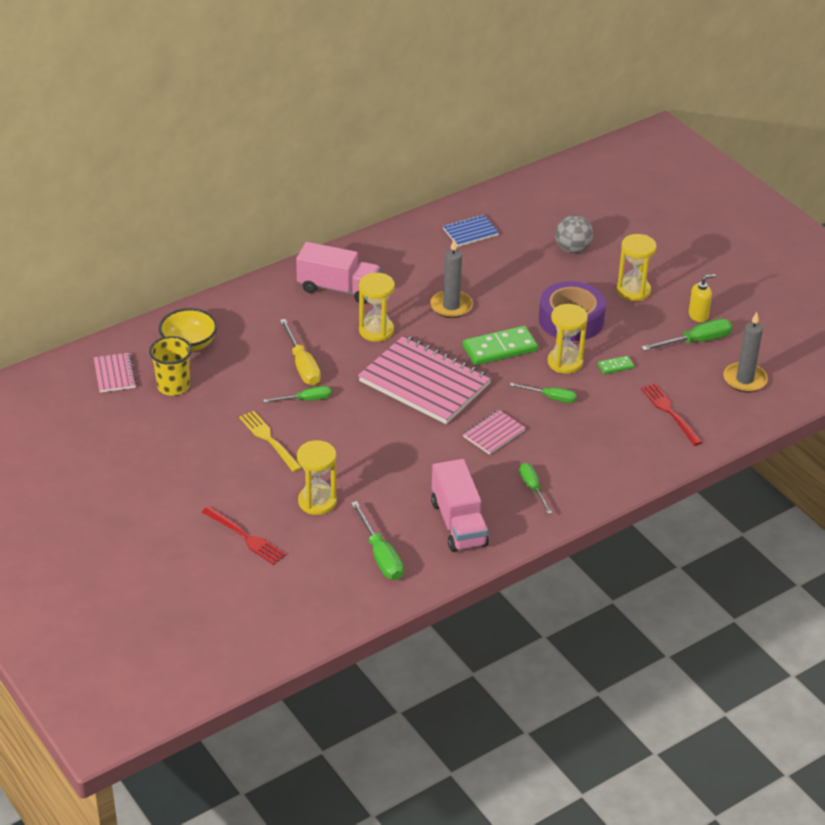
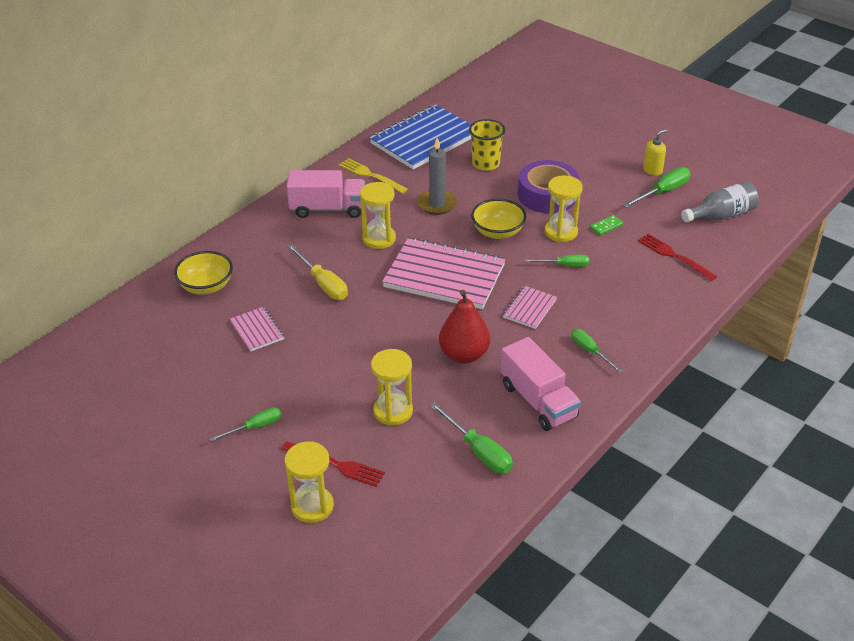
camera: 15 degrees left, 0 degrees up
(115, 374) = (142, 330): pink notebook -> pink notebook (257, 330)
(173, 386) = (205, 329): yellow cup -> yellow cup (486, 164)
(269, 440) = (320, 361): yellow fork -> yellow fork (371, 175)
(306, 400) = (340, 315): green screwdriver -> green screwdriver (255, 427)
(408, 464) = (464, 355): none -> red pear
(470, 232) = (424, 139): blue notebook -> blue notebook, size x2.14
(500, 349) = (498, 232): green domino -> yellow bowl
(572, 249) = (518, 137): grey ball -> none
(633, 291) = (587, 161): yellow hourglass -> yellow hourglass (312, 506)
(744, 379) = (721, 215): grey candle -> grey bottle

